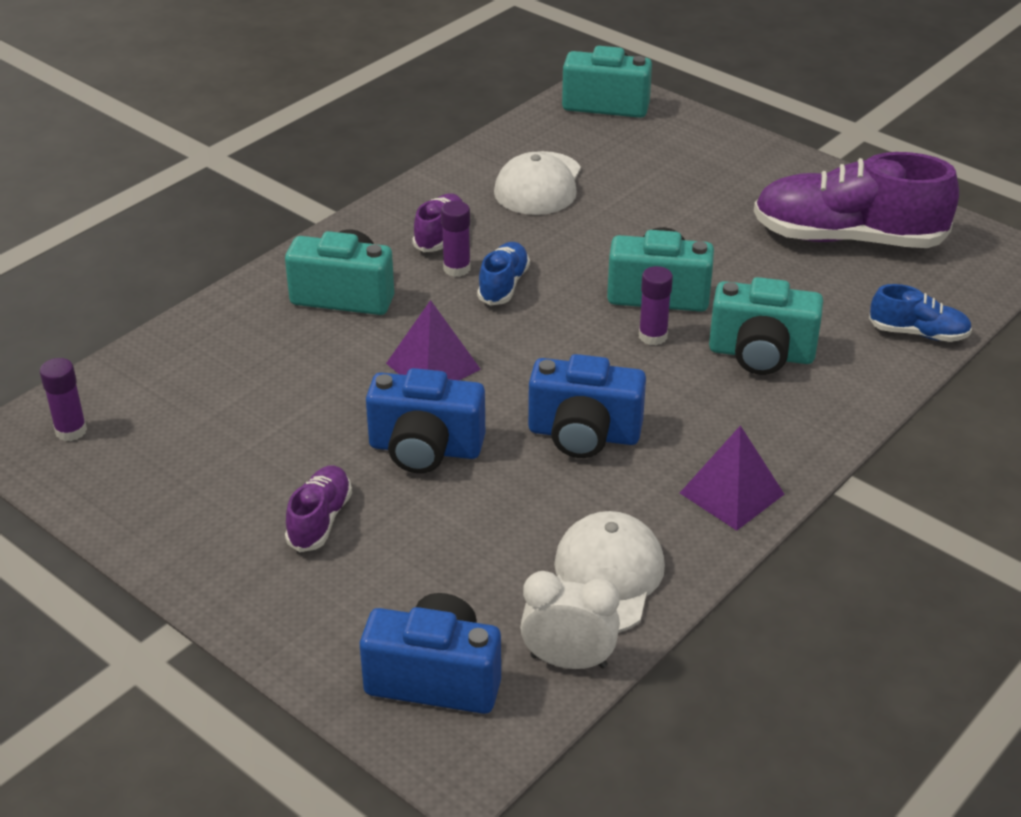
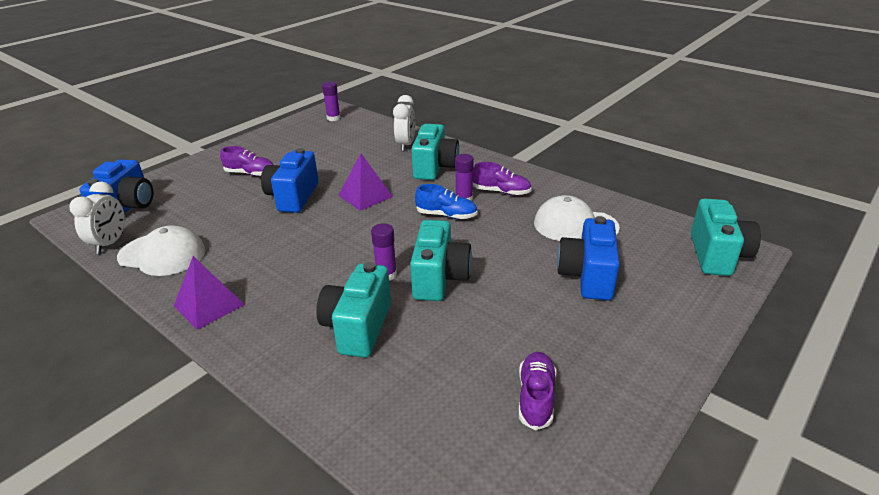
camera: 90 degrees right, 5 degrees down
(245, 328) = (405, 145): none -> white clock
(584, 434) = (288, 247): blue camera -> blue camera (587, 276)
(847, 238) = (536, 397): purple shoe -> purple shoe, size x0.48
(918, 333) = (376, 435): blue shoe -> none

